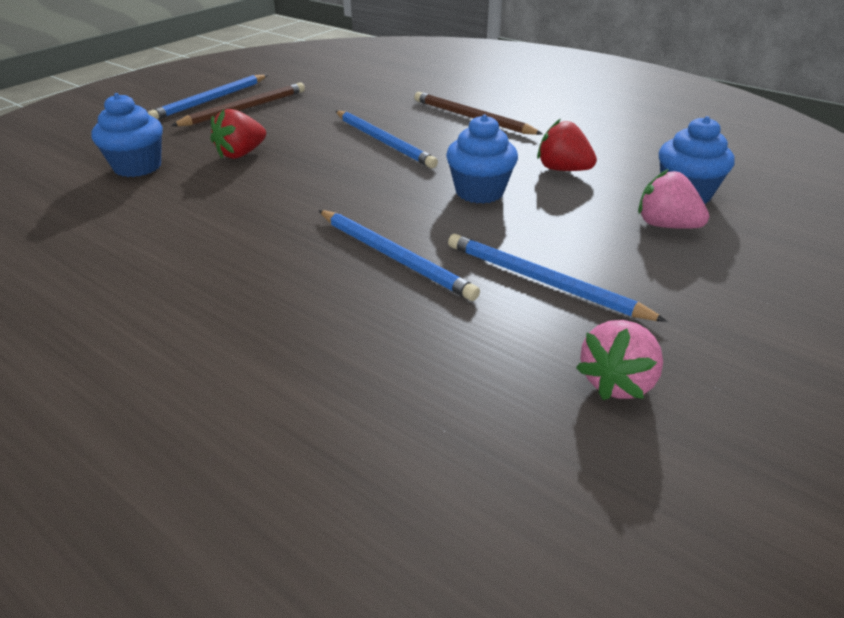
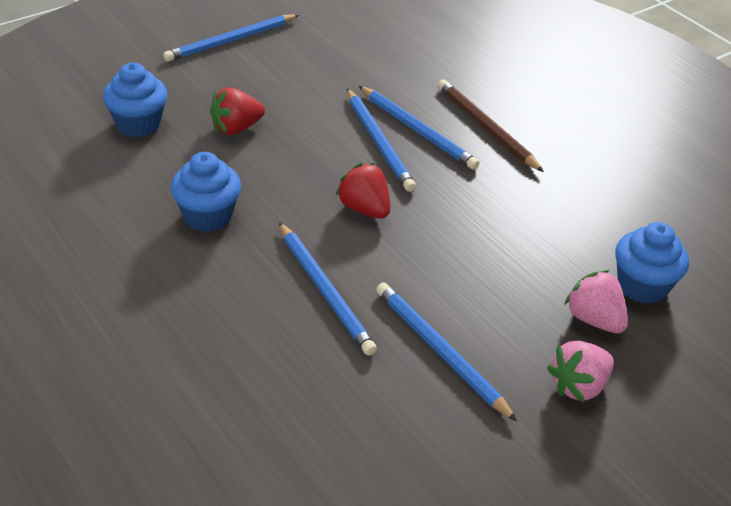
camera: 15 degrees right, 5 degrees up
(245, 109) = (260, 62): brown pencil -> none
(413, 128) = (417, 130): none -> blue pencil
(479, 192) = (439, 233): blue cupcake -> blue cupcake (208, 216)
(562, 169) = (538, 224): red strawberry -> red strawberry (364, 209)
(617, 382) = (443, 462): pink strawberry -> pink strawberry (578, 386)

